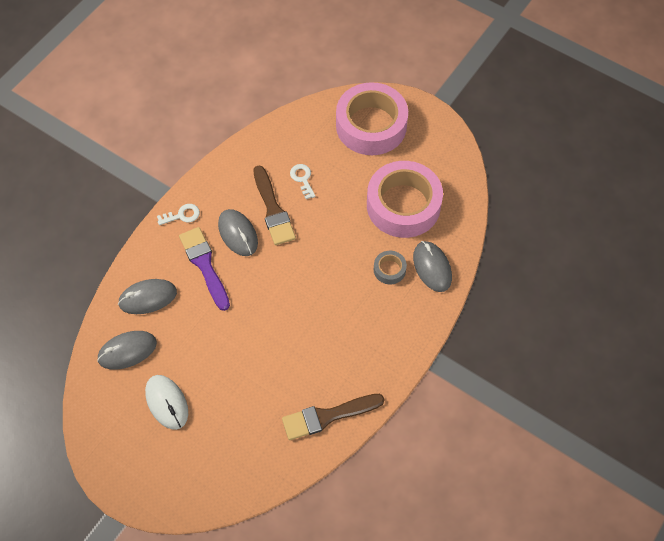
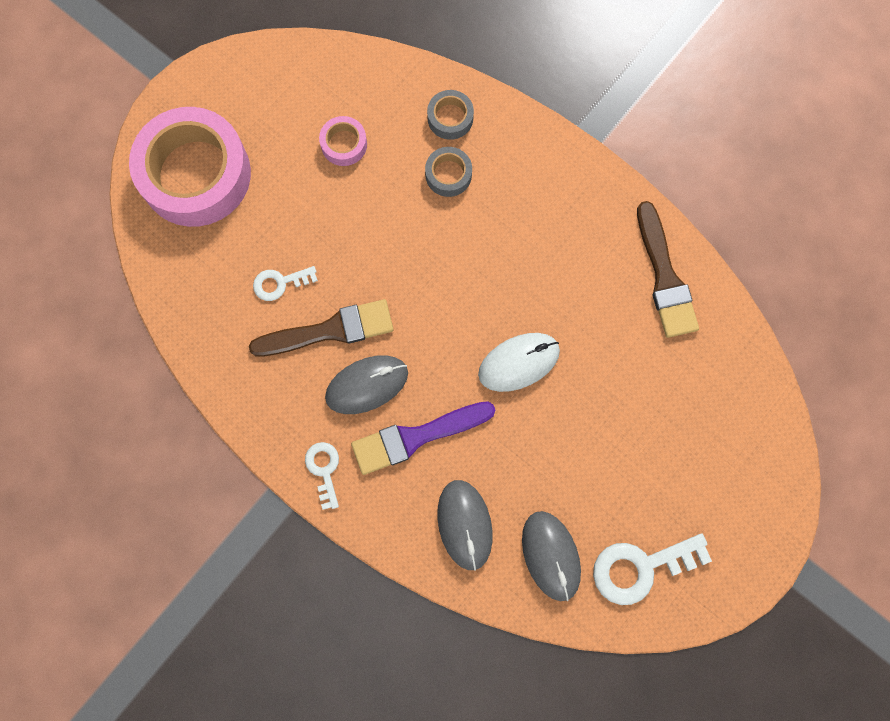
camera: 85 degrees left, 15 degrees up
(119, 408) = (641, 567): none -> white key
(167, 403) = (635, 497): white mouse -> white mouse (519, 362)
(403, 205) = (344, 144): pink tape -> pink tape, size x0.42
(432, 267) = (450, 118): grey mouse -> grey tape

